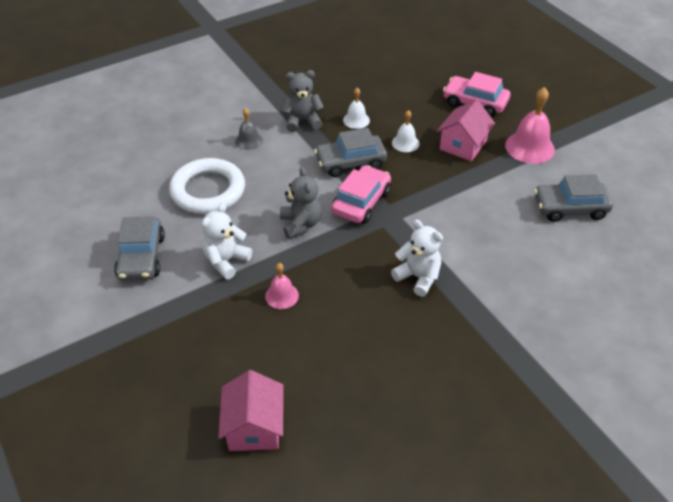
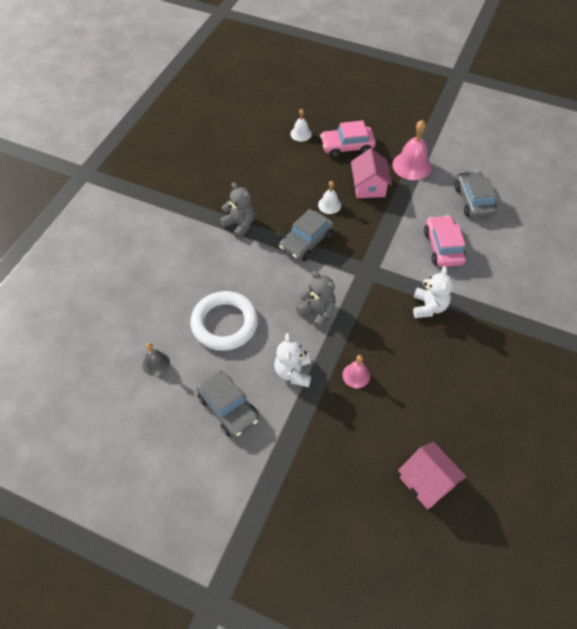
camera: 35 degrees left, 10 degrees up
(249, 140) = (215, 263): grey bell -> grey bell (156, 363)
(302, 121) = (240, 225): grey teddy bear -> grey teddy bear turned 90 degrees clockwise
(356, 120) = (278, 203): white bell -> white bell (301, 134)
(361, 202) = (342, 270): pink car -> pink car (443, 247)
(418, 277) = (428, 307): white teddy bear -> white teddy bear turned 90 degrees clockwise
(570, 208) = (473, 200): grey car -> grey car turned 120 degrees clockwise

